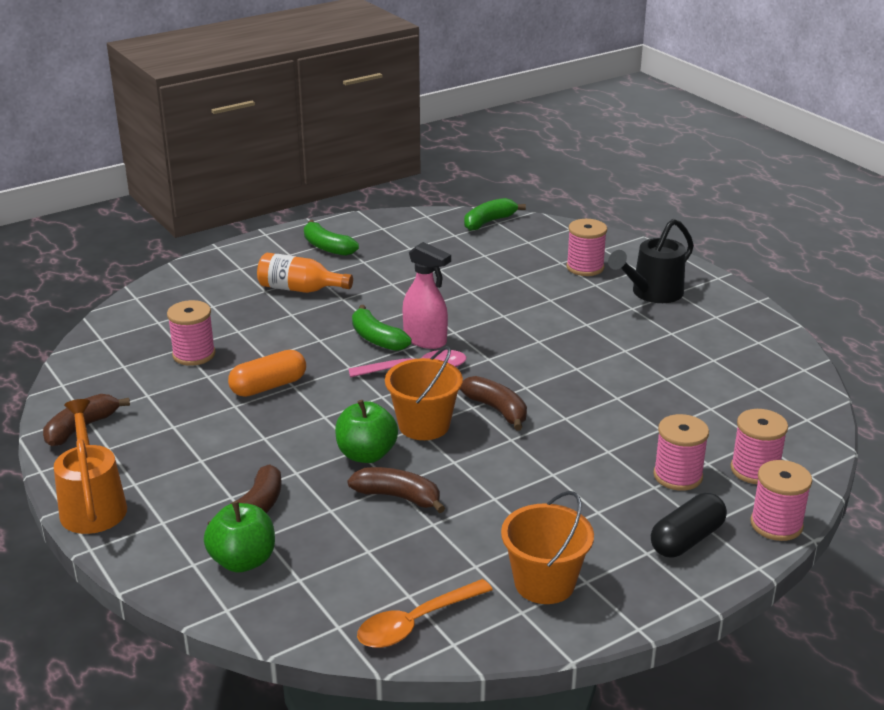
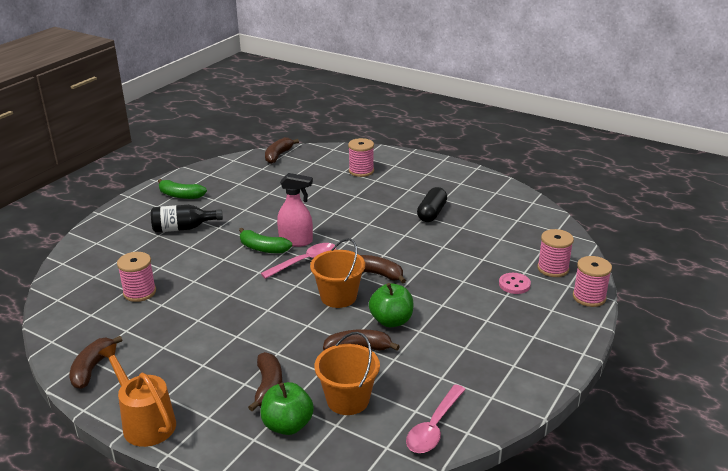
camera: 25 degrees left, 0 degrees up
(268, 386) = (212, 300): orange capsule -> none
(300, 289) = (183, 228): orange bottle -> black bottle
(366, 454) = (316, 327): green apple -> green apple (391, 321)
(416, 622) = (434, 427): orange spoon -> pink spoon
(489, 222) = (278, 155): green banana -> brown banana
(544, 583) = (491, 374): orange bucket -> orange bucket (348, 400)
(651, 293) = (413, 178): black watering can -> none
(678, 476) = (514, 284): pink spool -> pink button
(687, 539) = (549, 321): black capsule -> black capsule (432, 213)

